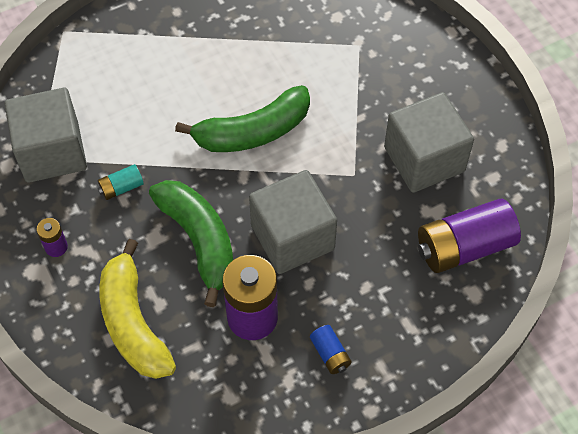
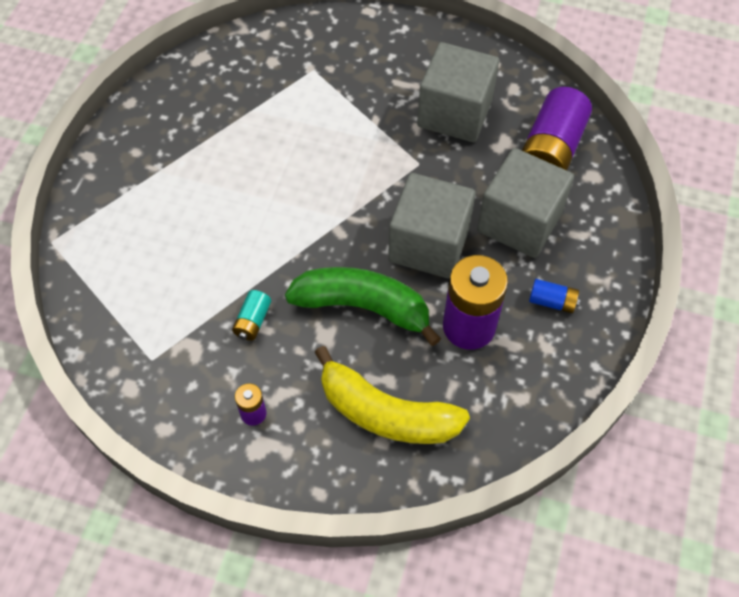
camera: 45 degrees left, 0 degrees up
(52, 152) = (159, 343): grey cube -> grey cube (519, 222)
(252, 132) = (308, 194): green banana -> none

